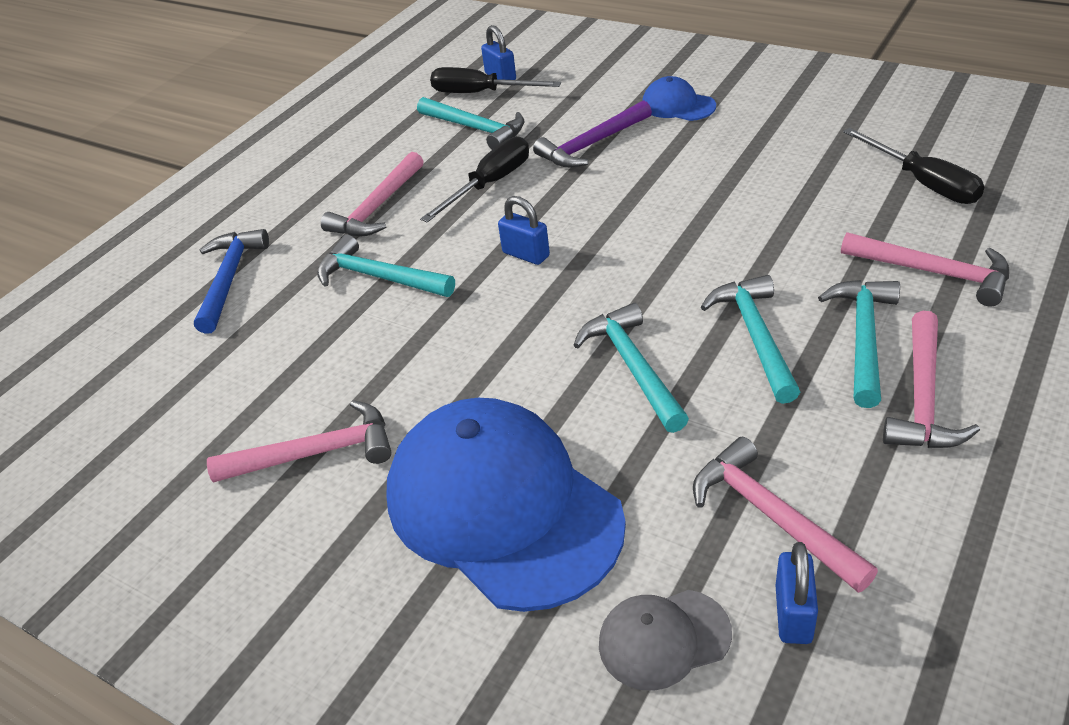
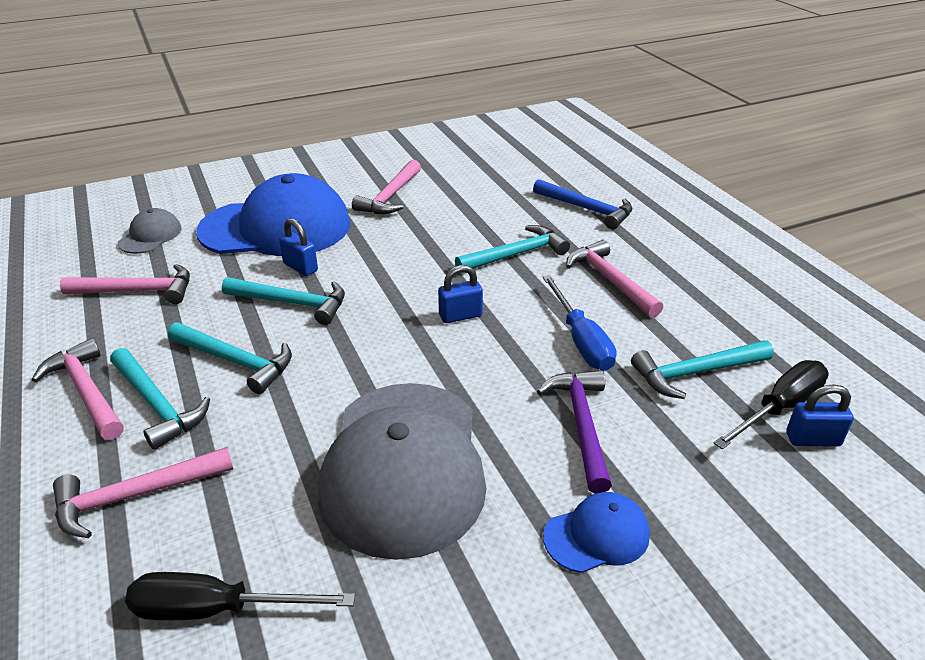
camera: 120 degrees right, 5 degrees down
(490, 184) = (580, 340): black screwdriver -> blue screwdriver
(728, 186) = (404, 465): none -> grey cap
(793, 614) = (97, 269): blue padlock -> blue padlock (300, 267)

